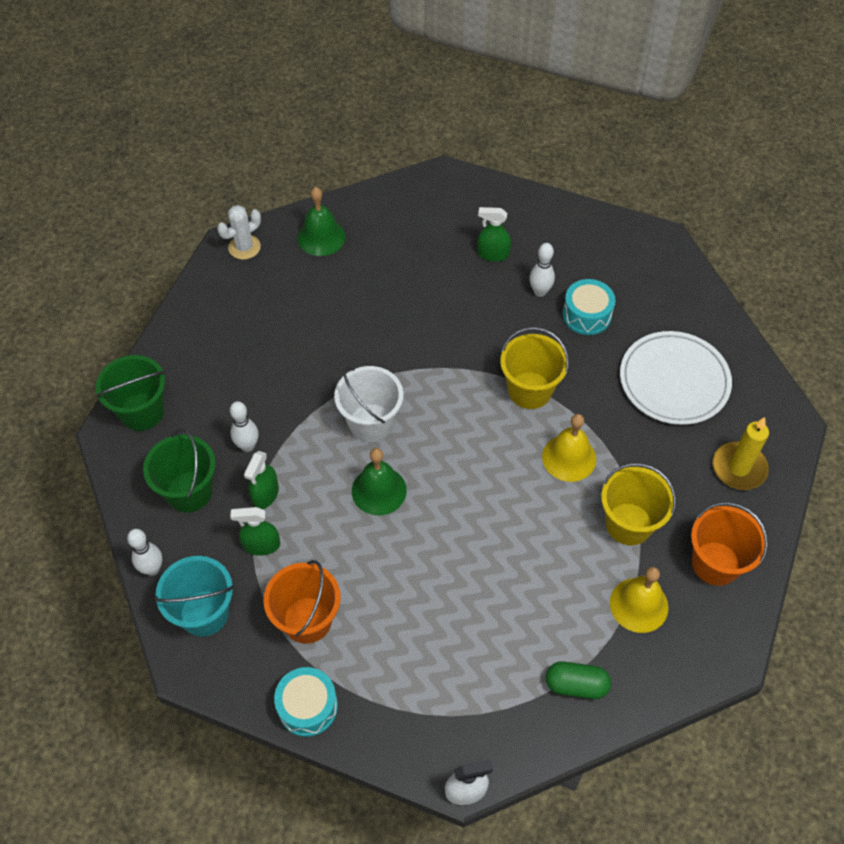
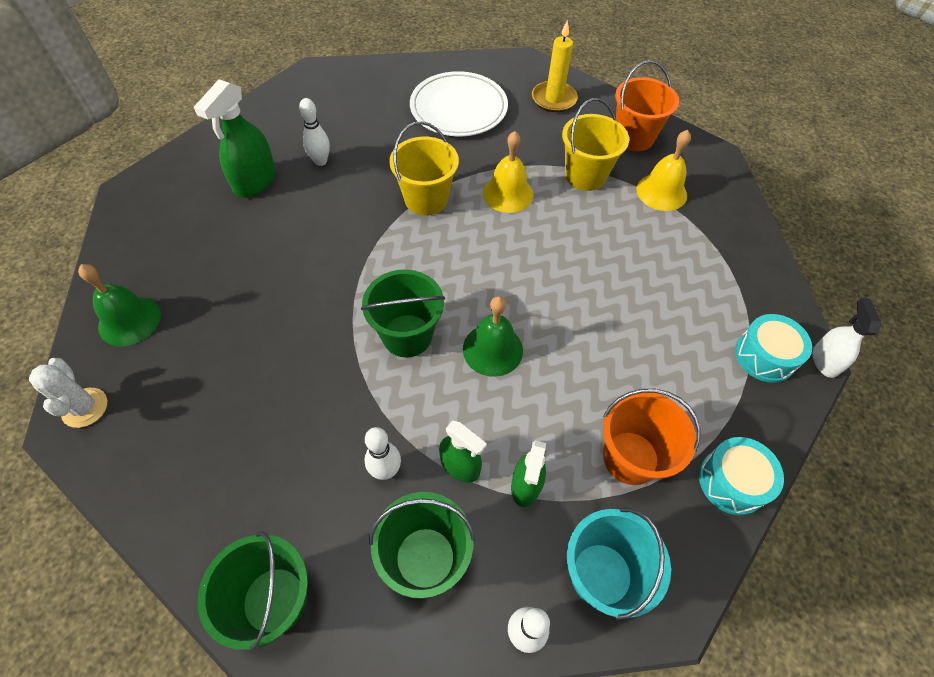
camera: 75 degrees left, 0 degrees up
(371, 423) = (407, 335): white bucket -> green bucket
(493, 254) = (255, 181): green spray bottle -> green spray bottle, size x1.58
(576, 685) = (729, 253): green capsule -> none
(587, 315) = (364, 139): turquoise drum -> turquoise drum (764, 356)

